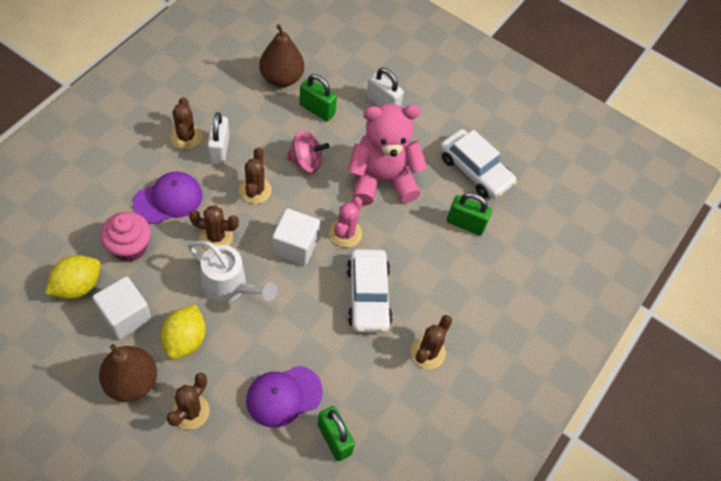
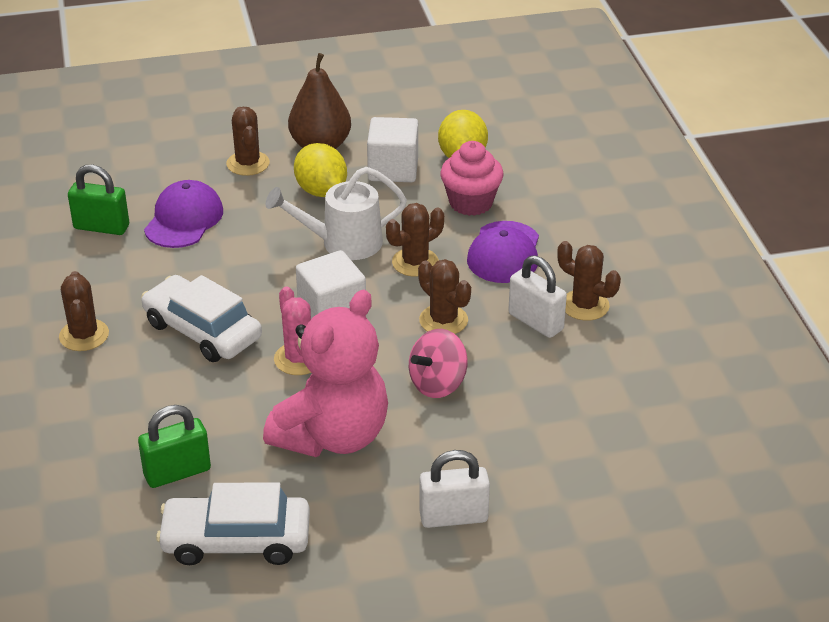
camera: 140 degrees right, 20 degrees down
(281, 78) = (604, 438): brown pear -> none
(317, 109) = (512, 442): green padlock -> none

